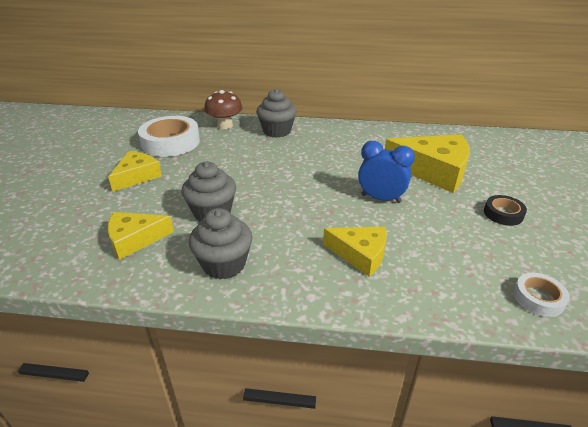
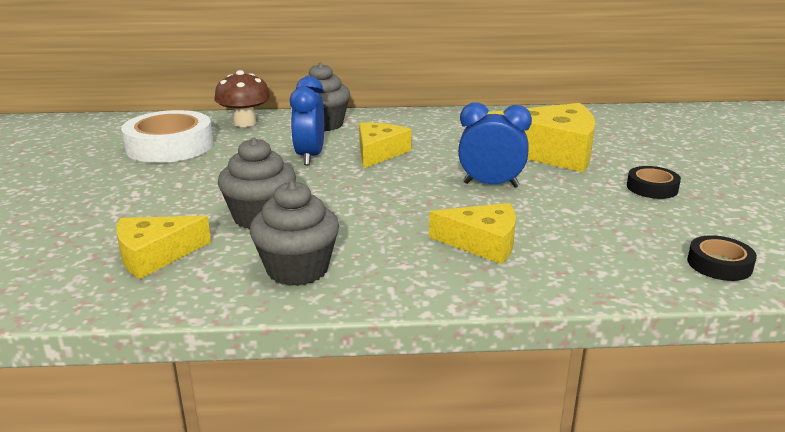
camera: 10 degrees left, 10 degrees down
(137, 176) = (132, 186): yellow cheese -> yellow cheese (379, 153)
(260, 160) = (310, 157): none -> blue clock
(538, 298) = (719, 264): white tape -> black tape

